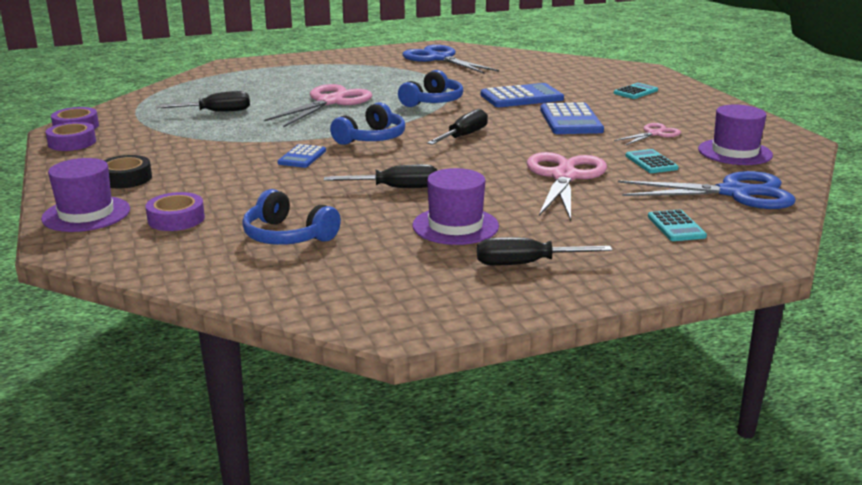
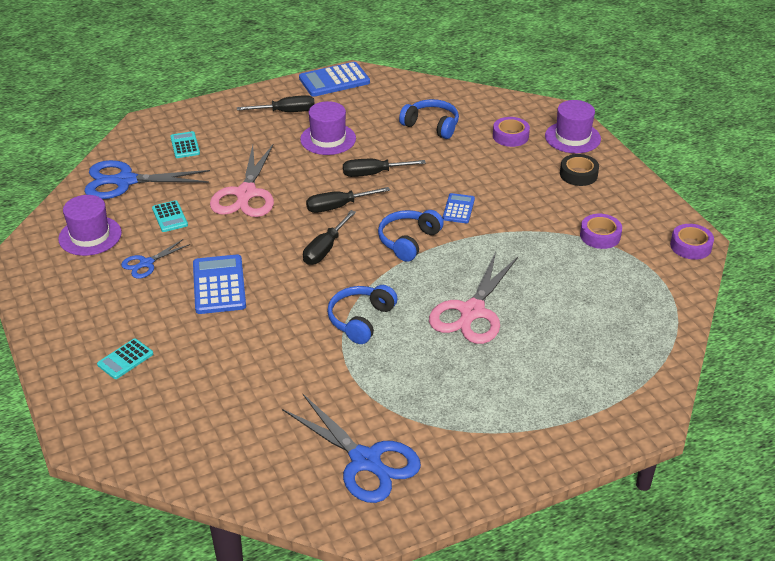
camera: 175 degrees right, 15 degrees up
(72, 143) = (667, 219): purple tape -> purple tape (600, 236)
(216, 112) = (579, 282): black screwdriver -> black screwdriver (338, 207)
(521, 97) = (261, 336): blue calculator -> blue calculator (334, 80)
(654, 134) = (146, 263): pink scissors -> blue scissors

